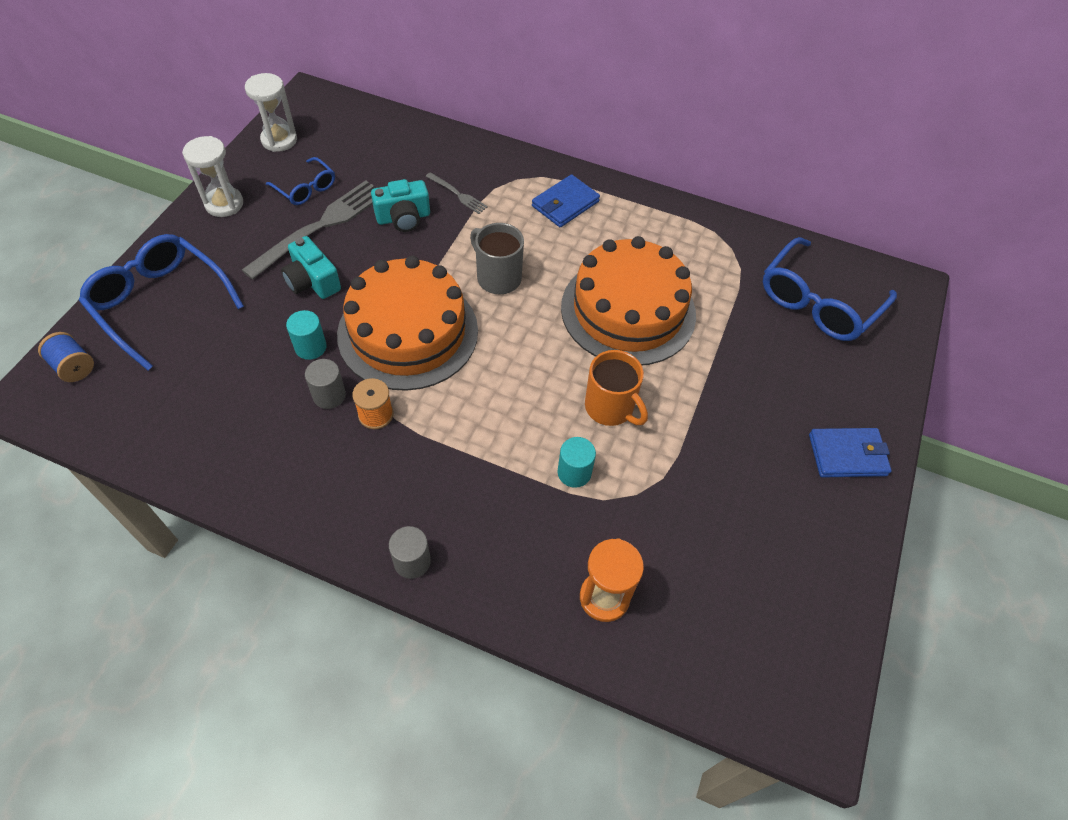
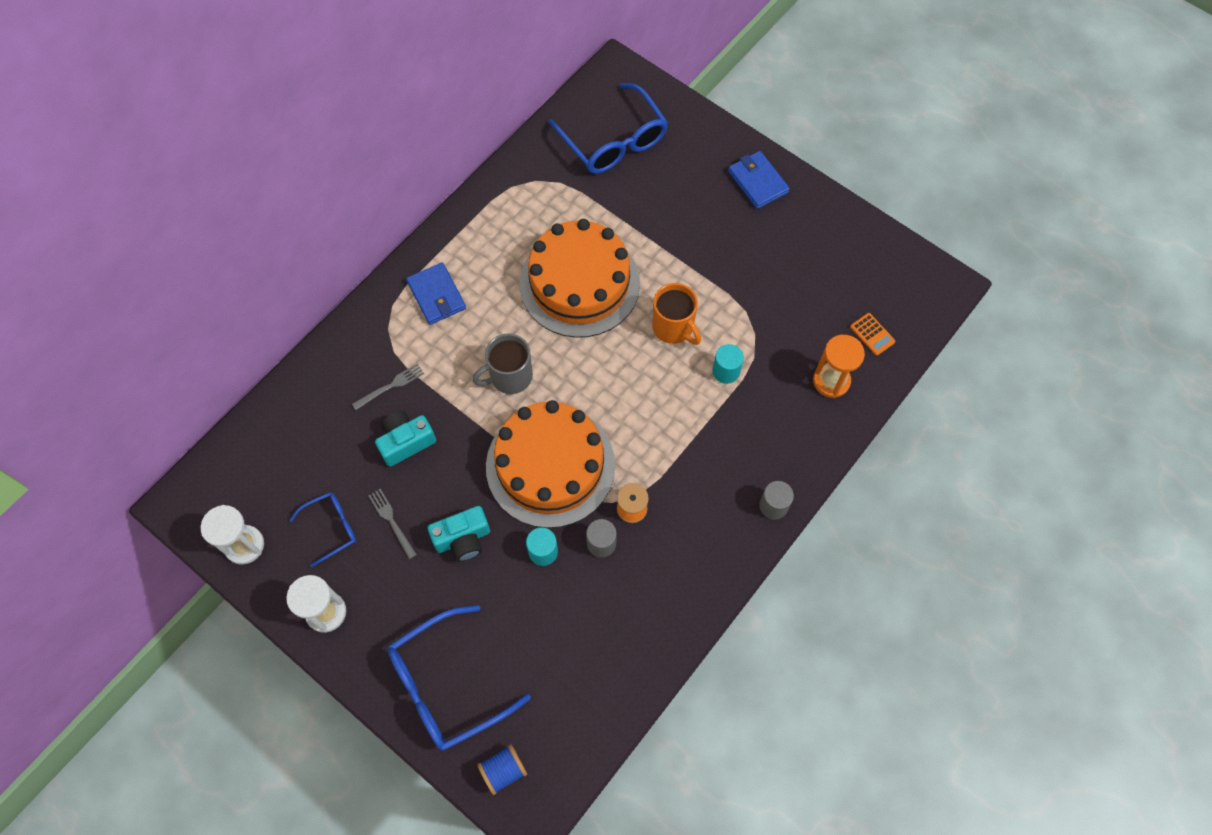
camera: 70 degrees left, 10 degrees up
(321, 226) = (391, 521): grey fork -> grey fork, size x0.47
(403, 218) = (406, 442): turquoise camera -> turquoise camera turned 120 degrees counterclockwise
(610, 408) = (673, 327): orange mug -> orange mug turned 75 degrees clockwise
(692, 638) = (872, 334): none -> orange calculator
(847, 455) = (758, 182): blue wallet -> blue wallet turned 45 degrees counterclockwise

